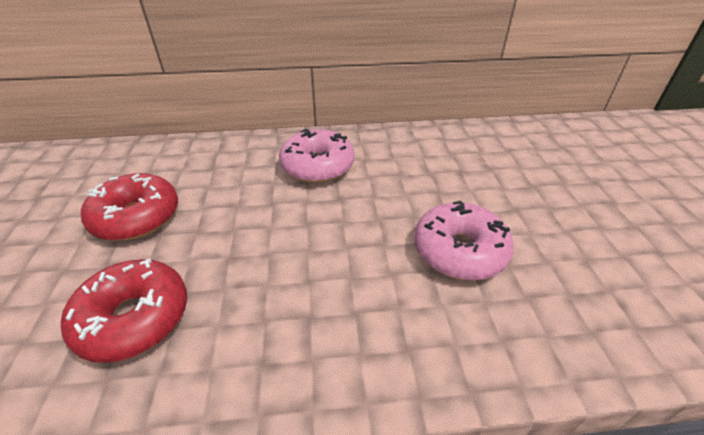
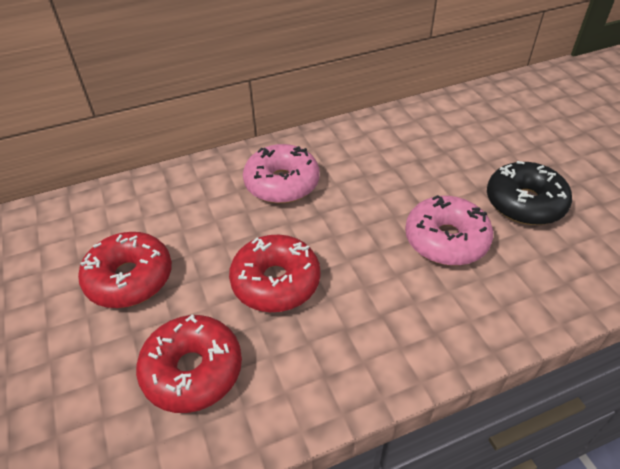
camera: 15 degrees left, 5 degrees up
(264, 251) = (276, 282): none -> red donut
(563, 233) = (524, 203): none -> black donut

